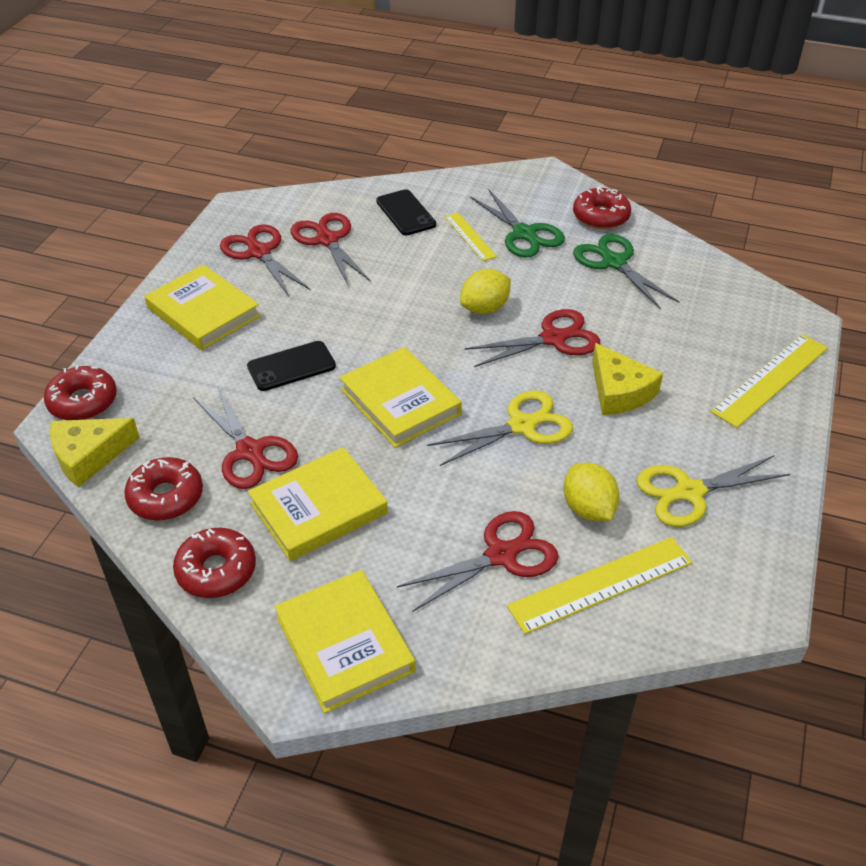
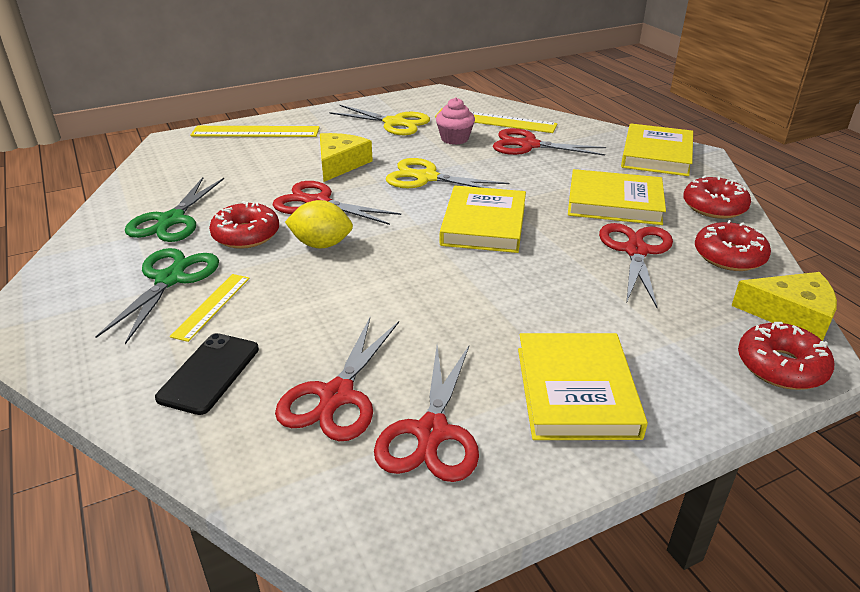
camera: 135 degrees left, 10 degrees down
(291, 366) = (538, 289): black phone -> none
(588, 509) = (454, 139): yellow lemon -> pink cupcake
(601, 216) = (89, 255): red donut -> red donut (246, 235)

